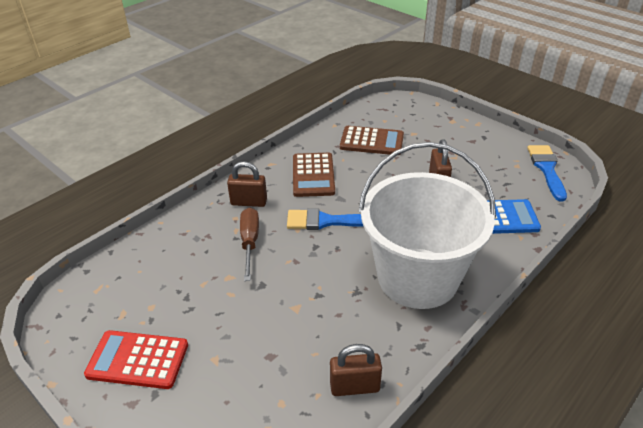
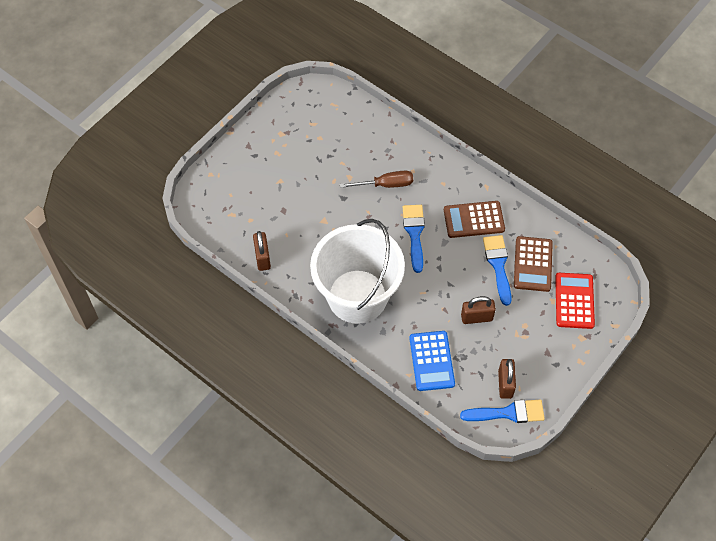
camera: 85 degrees right, 20 degrees up
(137, 360) = (277, 141): red calculator -> red calculator (574, 301)
(249, 202) = (432, 177): brown padlock -> brown padlock (505, 384)
(372, 163) = (498, 265): none -> blue brush

